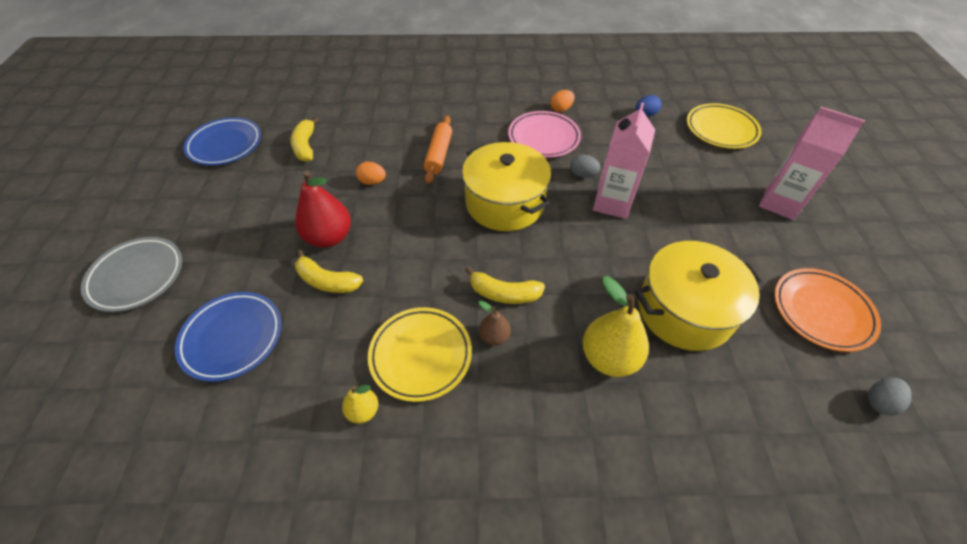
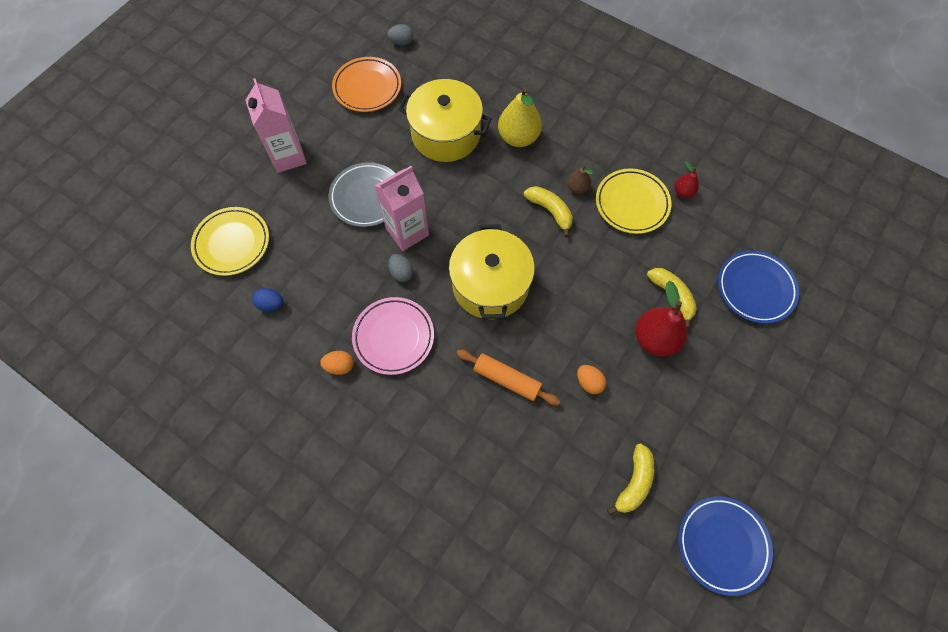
camera: 145 degrees left, 15 degrees up
(137, 276) = (826, 393): grey plate -> grey plate (367, 197)
(363, 411) = (683, 192): yellow pear -> red pear
(439, 154) = (507, 379): orange rolling pin -> orange rolling pin turned 75 degrees clockwise

